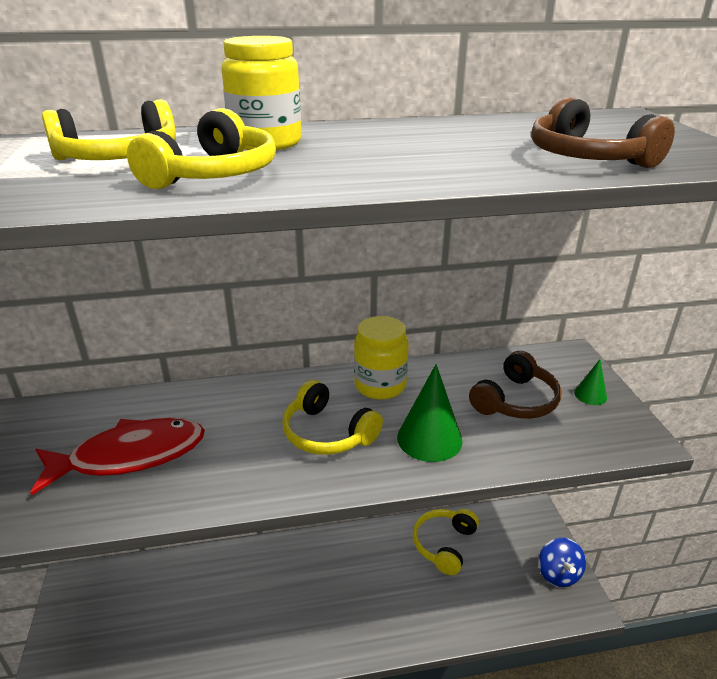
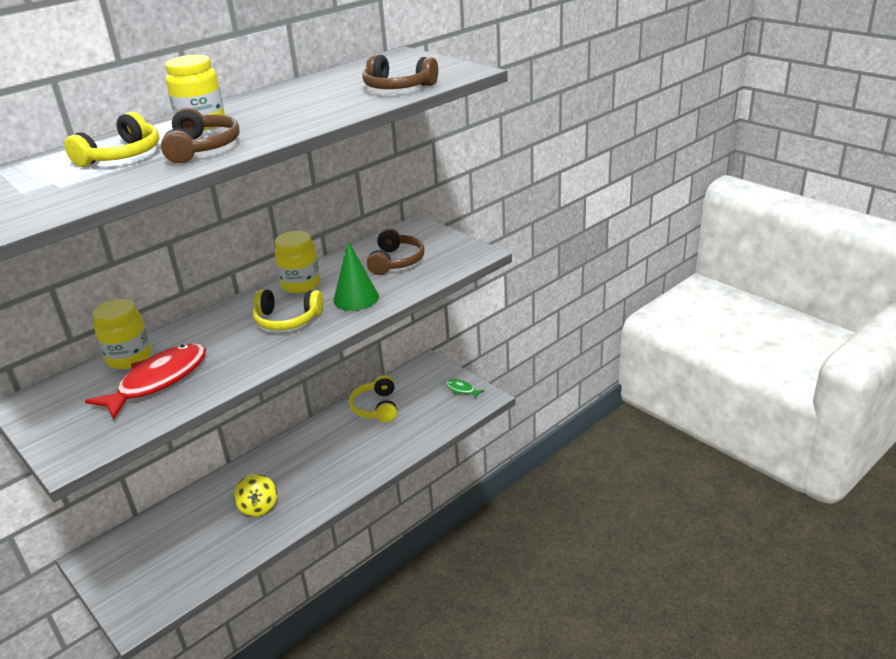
camera: 30 degrees left, 0 degrees up
(137, 406) = (129, 358): none -> yellow jar
(214, 174) = (202, 148): yellow headphones -> brown headphones
(247, 615) = (258, 507): none -> yellow spinning top
(558, 574) = (462, 389): blue spinning top -> green fish
(590, 395) = (439, 243): green cone -> none

